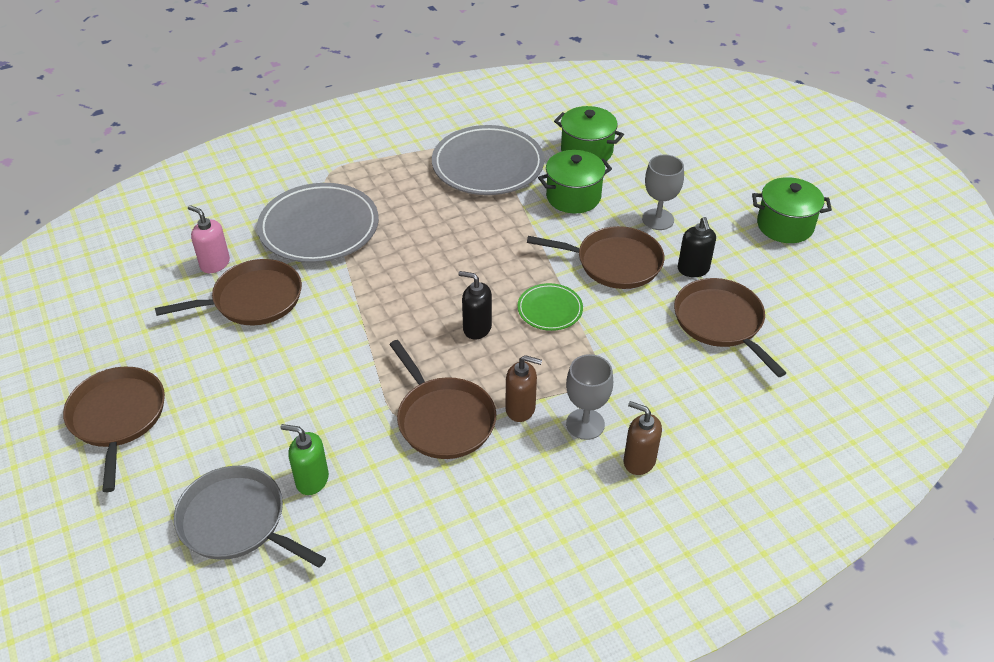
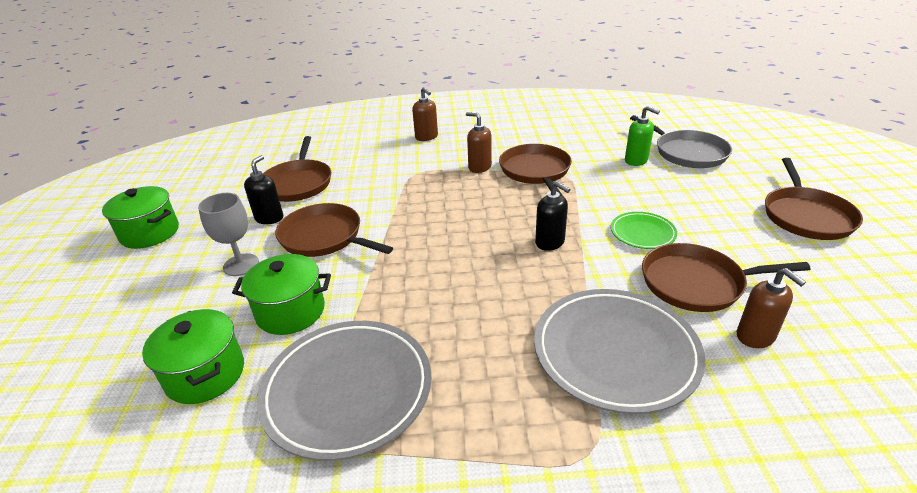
camera: 155 degrees left, 10 degrees down
(215, 264) = (755, 336): pink soap dispenser -> brown soap dispenser
(477, 328) = (481, 215): black soap dispenser -> black soap dispenser (550, 242)
(550, 309) = (412, 215): green plate -> green plate (642, 233)
(585, 424) = (443, 154): grey goblet -> none

